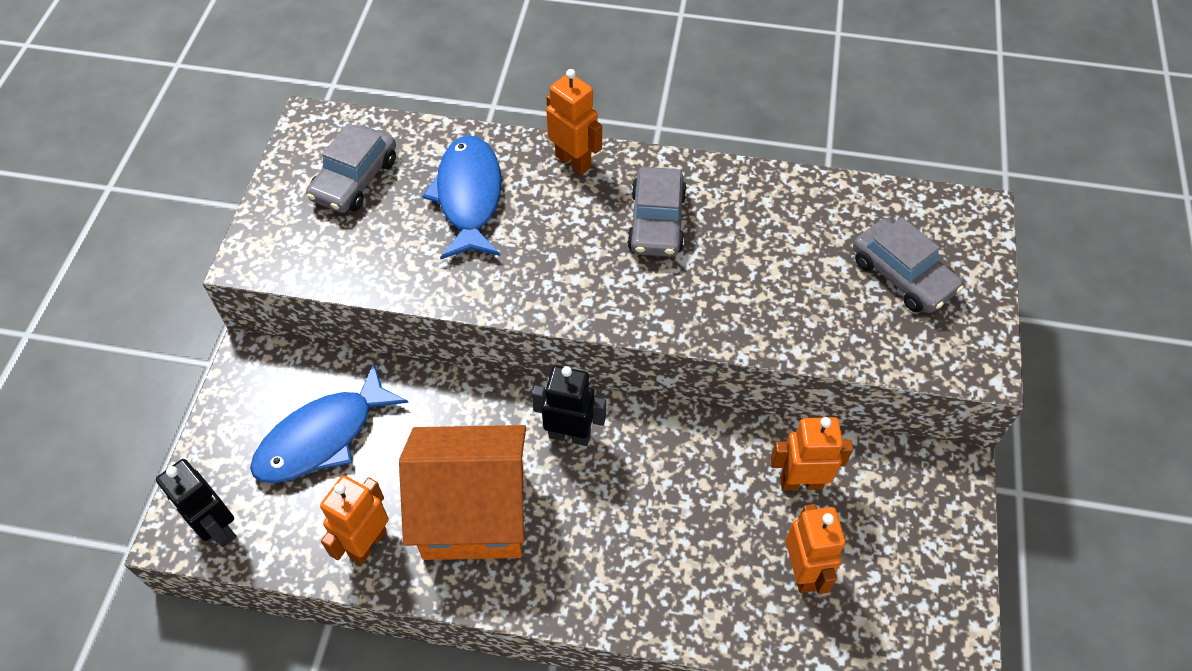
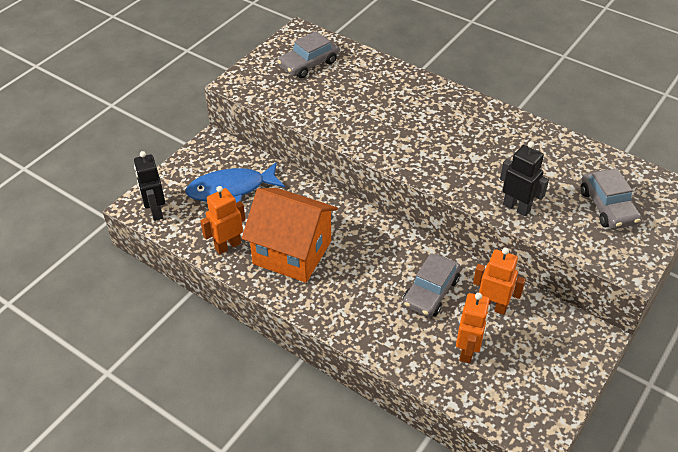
camera: 25 degrees right, 10 degrees down
(469, 197) = (366, 90): blue fish -> none
(569, 435) = (366, 235): black robot -> black robot (516, 207)
(573, 161) = (436, 90): orange robot -> none
(656, 222) = (468, 134): grey car -> grey car (431, 292)

